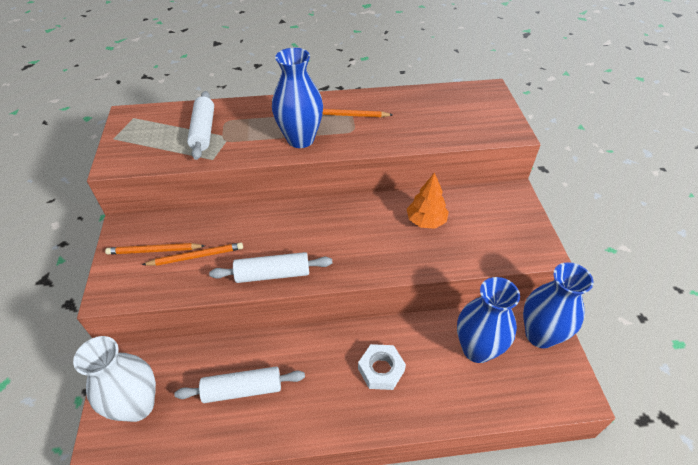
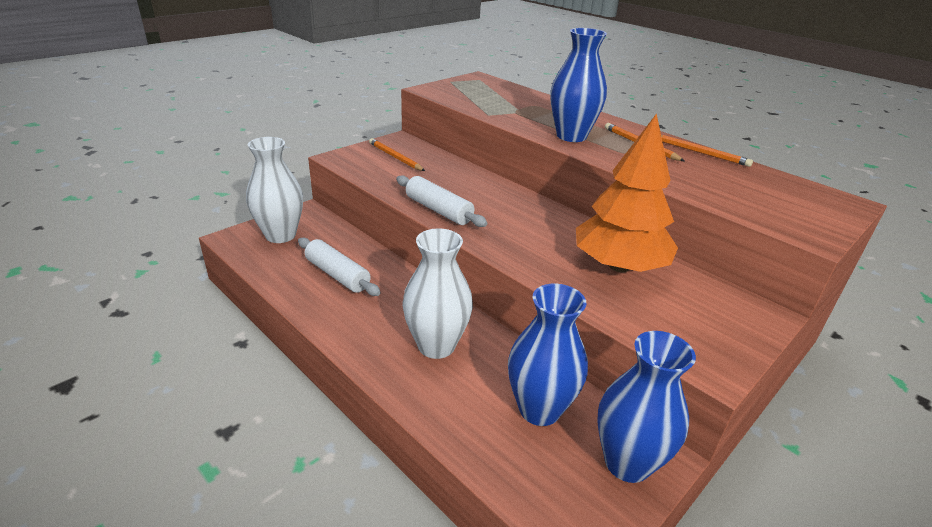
camera: 50 degrees right, 15 degrees down
(196, 256) = (412, 173): orange pencil -> orange pencil (699, 152)
(203, 131) = (509, 102): white rolling pin -> none
(381, 370) = (436, 345): white nut -> white vase
(426, 221) = (619, 266): orange tree -> orange tree, size x1.84

